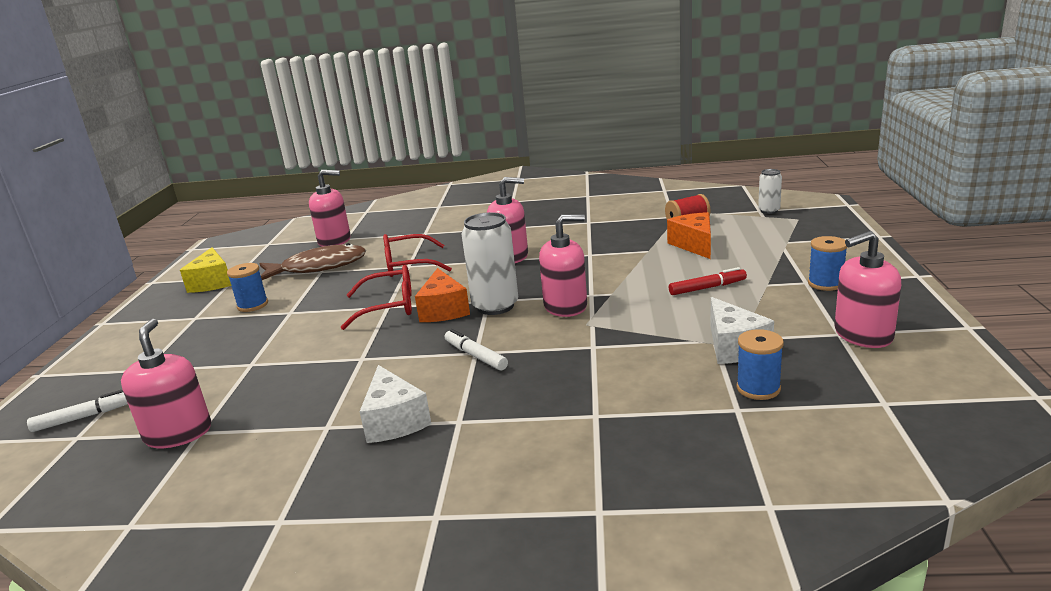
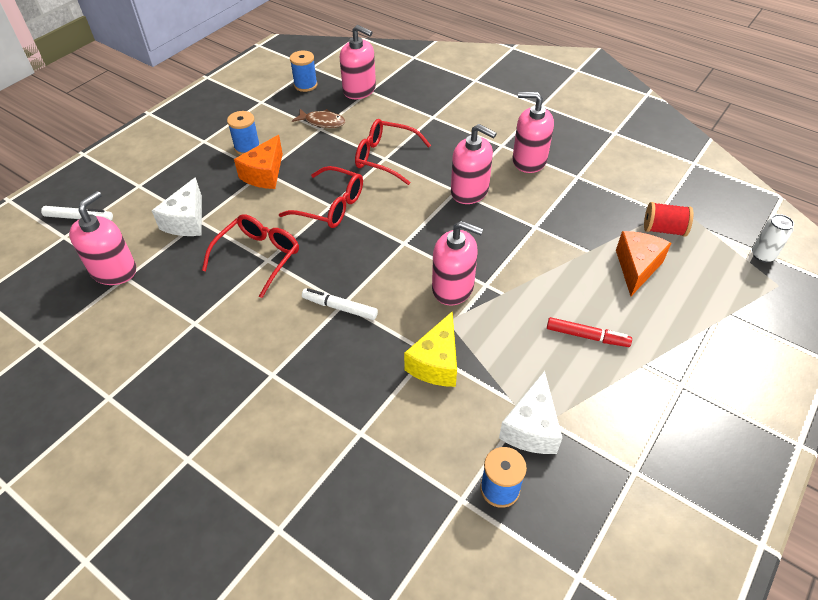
camera: 30 degrees right, 25 degrees up
(212, 282) = (242, 101): yellow cheese -> yellow cheese (436, 363)
(319, 267) = (322, 122): brown fish -> brown fish, size x0.55
(349, 360) = (258, 257): none -> red glasses
(394, 421) = (235, 345): white cheese -> white cheese (186, 221)
(443, 310) = (363, 235): orange cheese -> orange cheese (264, 174)
(475, 356) = (340, 307): white marker -> white marker turned 60 degrees counterclockwise
(495, 306) = (403, 254): white can -> none
(825, 283) = (697, 398): blue spool -> blue spool (305, 85)
(863, 335) = (653, 487): pink soap dispenser -> pink soap dispenser (529, 160)

